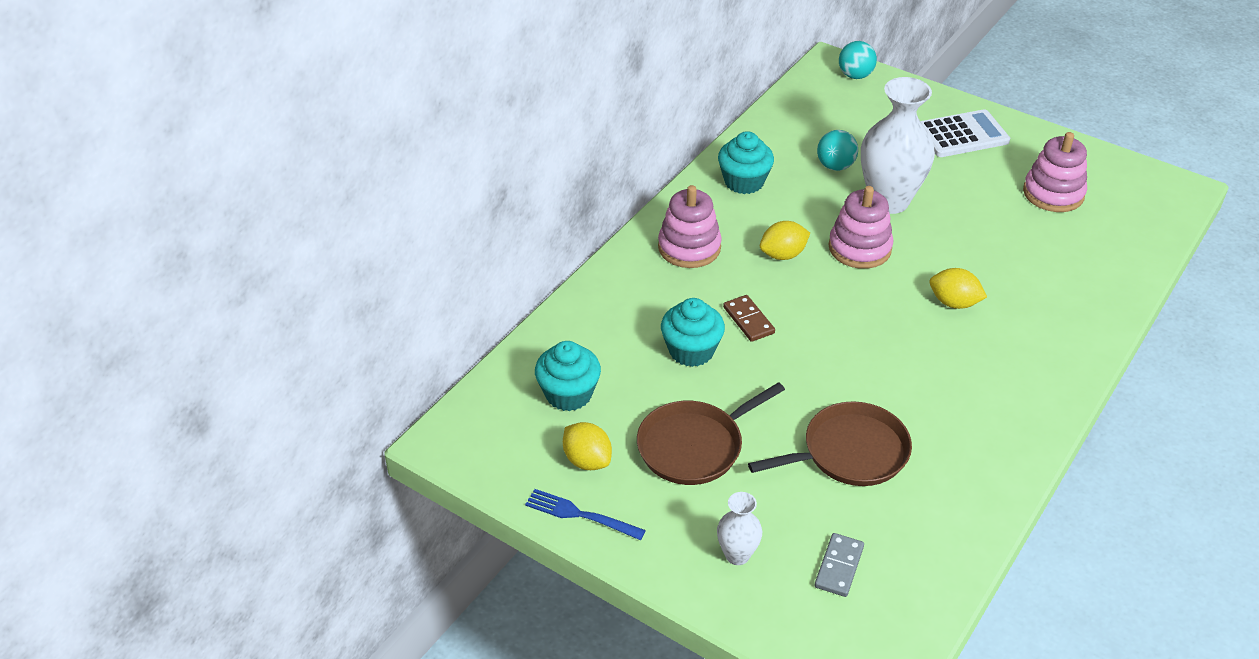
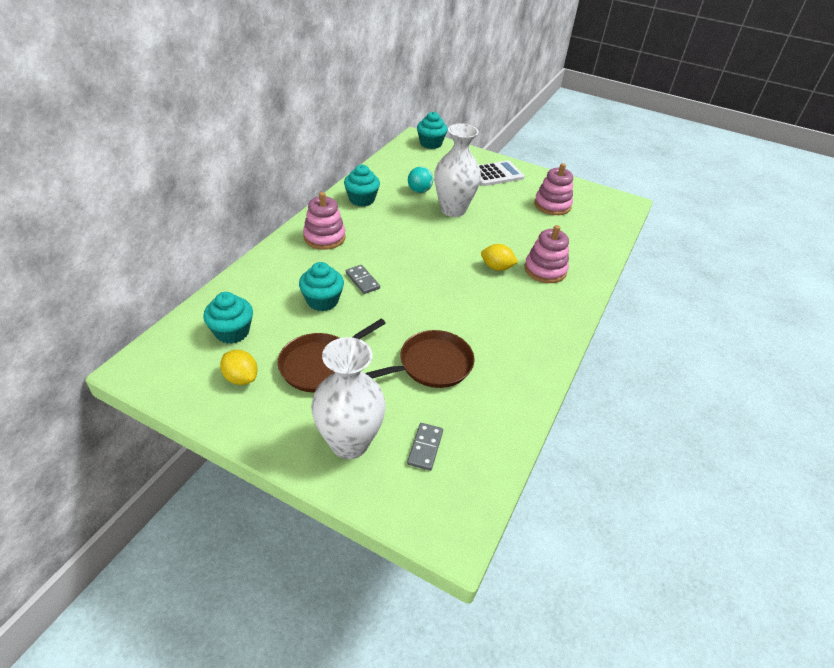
camera: 10 degrees left, 0 degrees up
(580, 515) = (231, 418): blue fork -> none
(737, 555) = (349, 443): white vase -> white vase, size x2.05
(748, 320) = (362, 281): brown domino -> grey domino
(783, 255) = (386, 241): yellow lemon -> none
(855, 75) = (430, 143): turquoise ball -> turquoise cupcake
(859, 248) = (435, 236): pink stacking toy -> pink stacking toy (545, 270)

